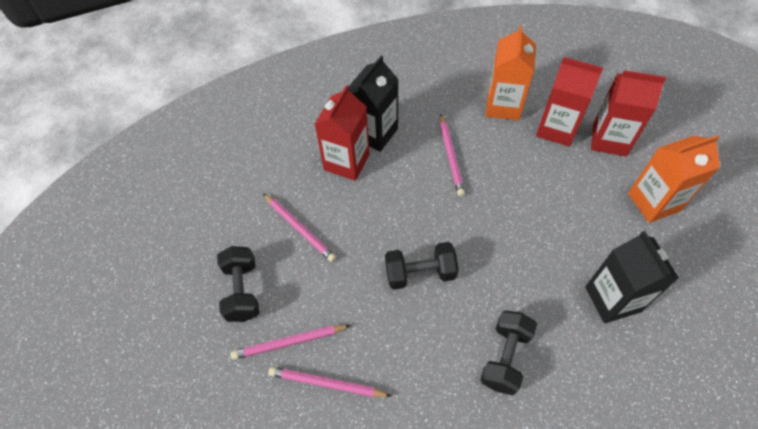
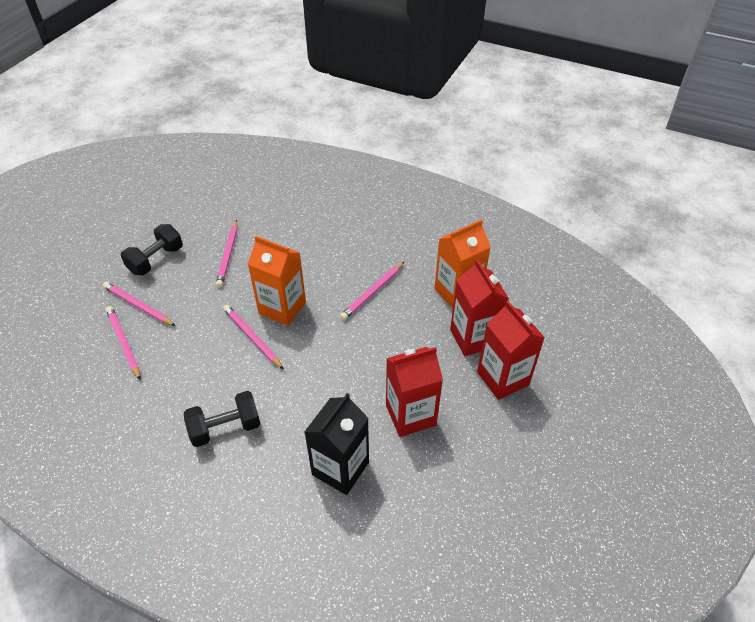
camera: 45 degrees right, 10 degrees down
(346, 162) = (306, 242): red carton -> red carton (410, 415)
(375, 133) = (347, 240): black carton -> none
(420, 273) = (252, 338): black dumbbell -> pink pencil
(653, 202) = (469, 445): orange carton -> orange carton (282, 308)

